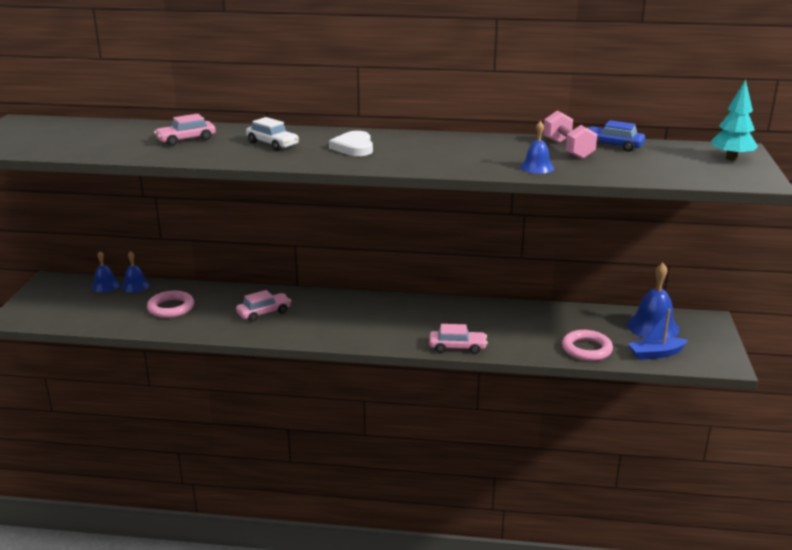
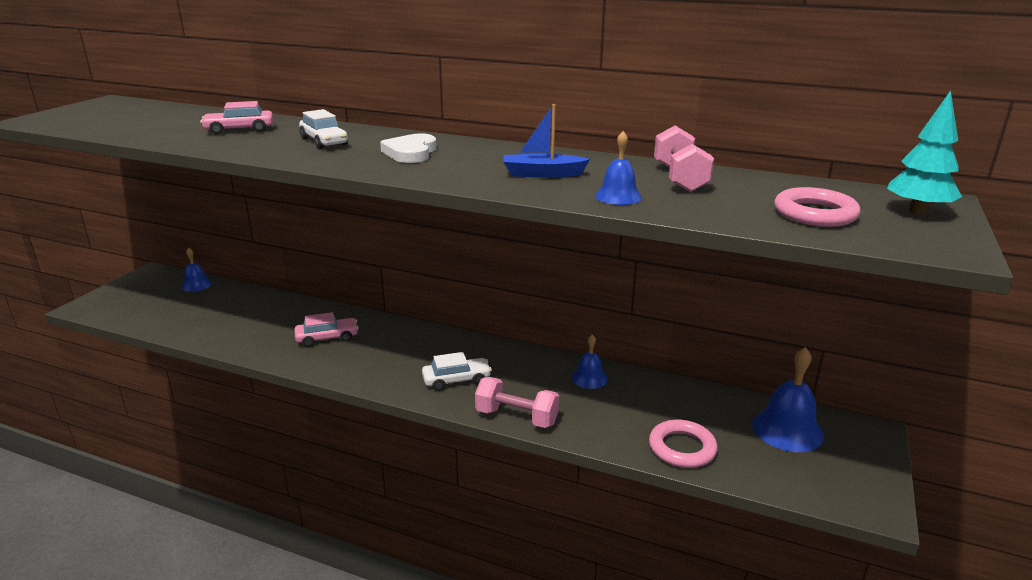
camera: 15 degrees right, 0 degrees up
(135, 285) = (224, 289): blue bell -> blue bell (589, 378)
(171, 308) = (238, 318): pink ring -> pink ring (815, 214)
(394, 329) = (456, 380): none -> white car
(457, 347) = (516, 417): pink car -> pink dumbbell
(612, 145) = (746, 179): blue car -> none
(656, 354) = (776, 472): blue boat -> blue boat (542, 174)

